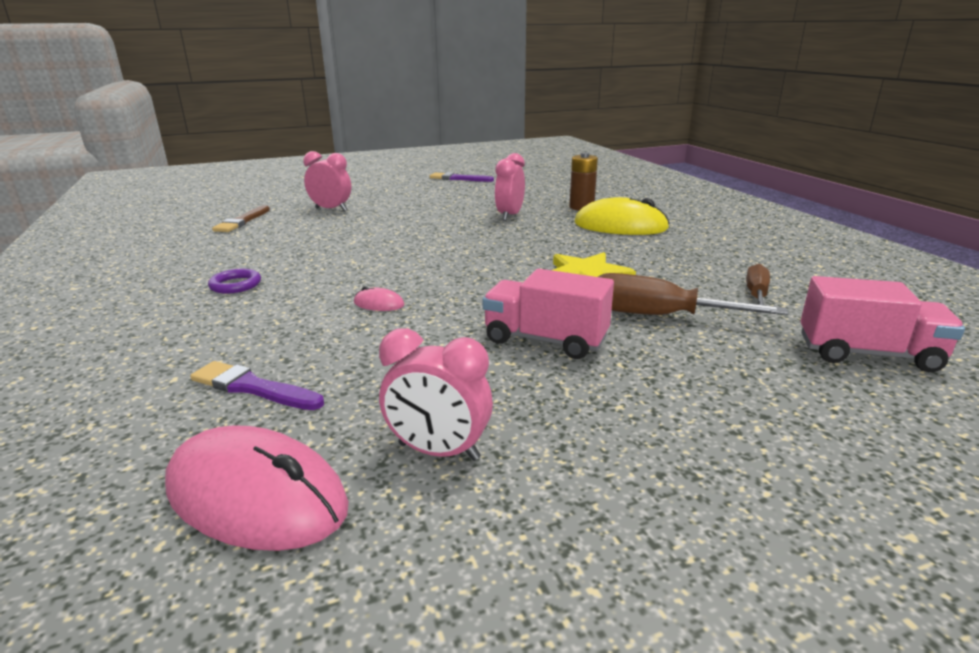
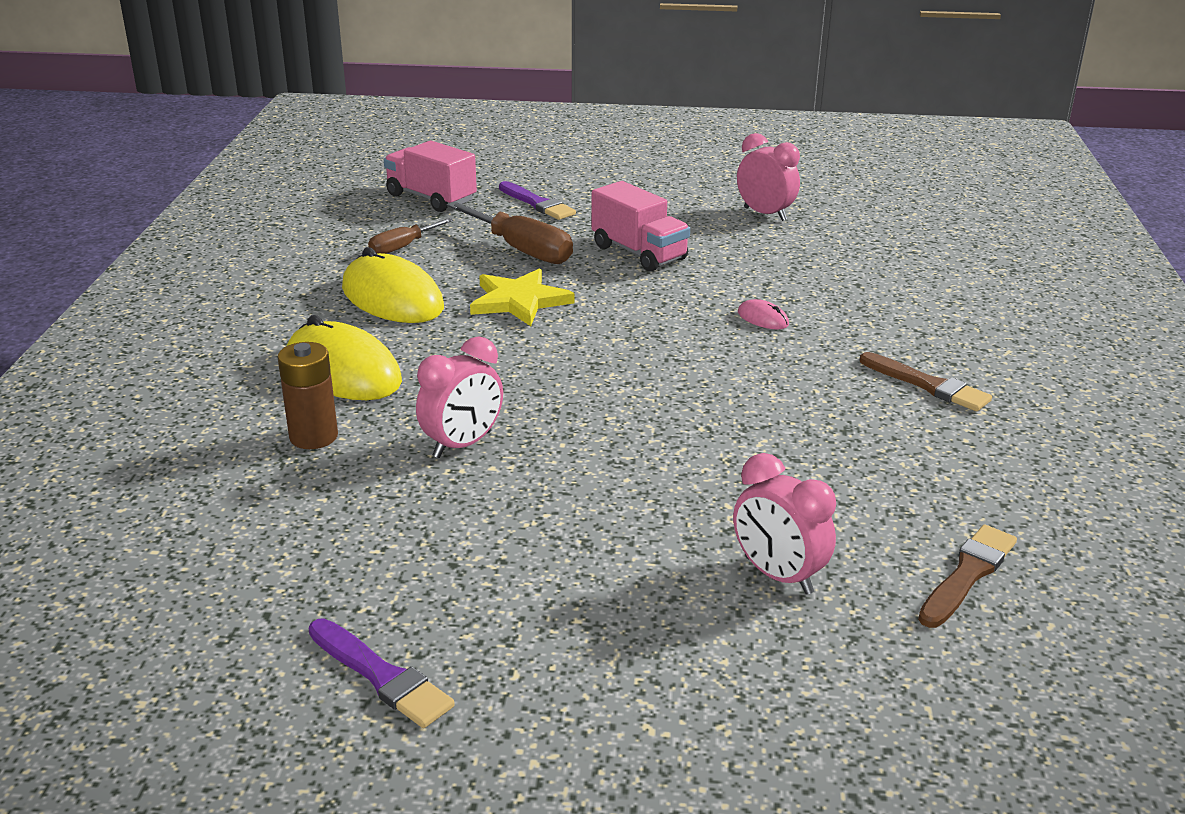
camera: 155 degrees left, 5 degrees up
(235, 285) = (928, 385): purple ring -> brown brush
(253, 387) = (882, 269): purple brush -> purple brush (537, 203)
(256, 495) = (870, 218): pink mouse -> none
(675, 260) = (392, 298): none -> yellow mouse

